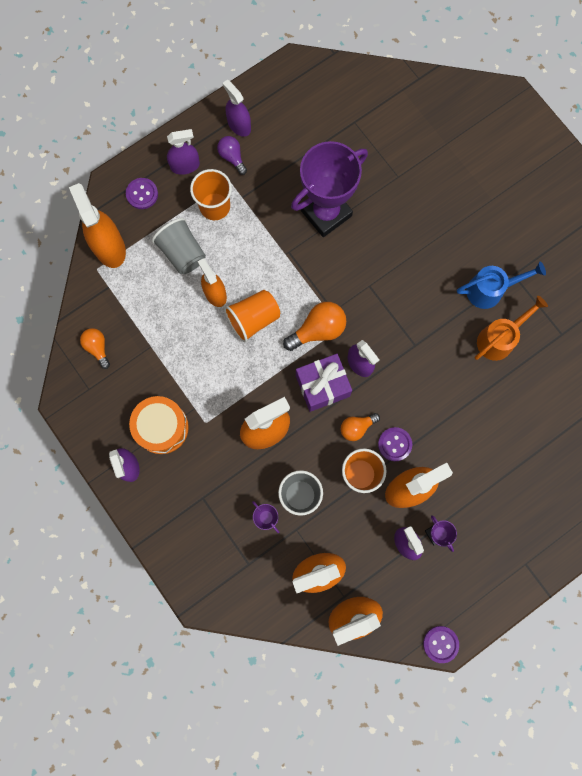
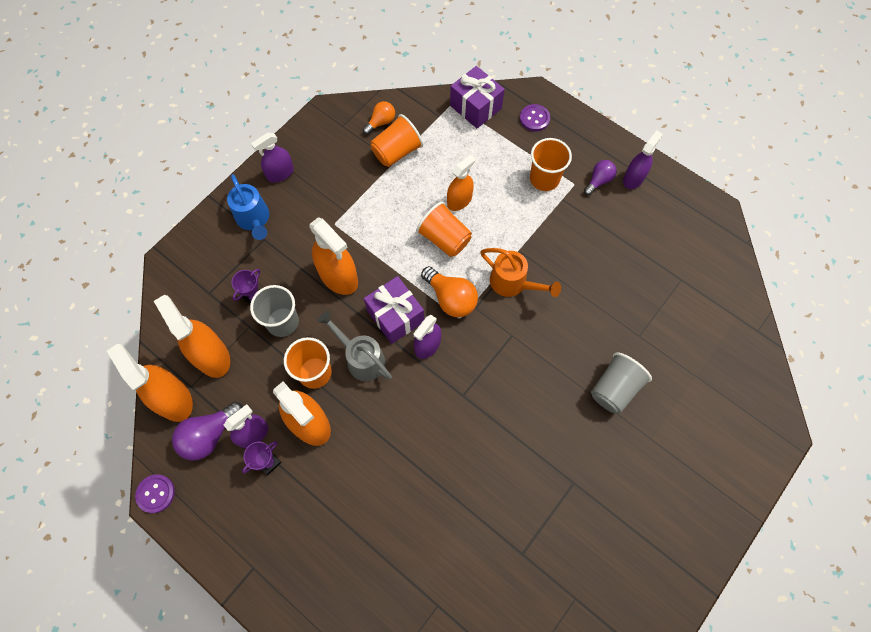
camera: 75 degrees right, 10 degrees down
(109, 247) = (475, 107): orange spray bottle -> purple gift
(139, 340) = (397, 152): none -> orange cup
(162, 427) = (321, 190): orange drum -> none
(182, 253) = (489, 164): grey cup -> grey cup (614, 388)
(185, 166) = (575, 145): purple spray bottle -> none
(326, 213) = (573, 276): purple trophy -> none
(356, 427) = (361, 358): orange light bulb -> grey watering can
(394, 444) = (353, 399): purple button -> none
(397, 585) = (210, 435): none -> purple light bulb
(490, 290) = (547, 461): blue watering can -> blue watering can (254, 219)
(499, 339) = (495, 483): orange watering can -> orange watering can (513, 283)

